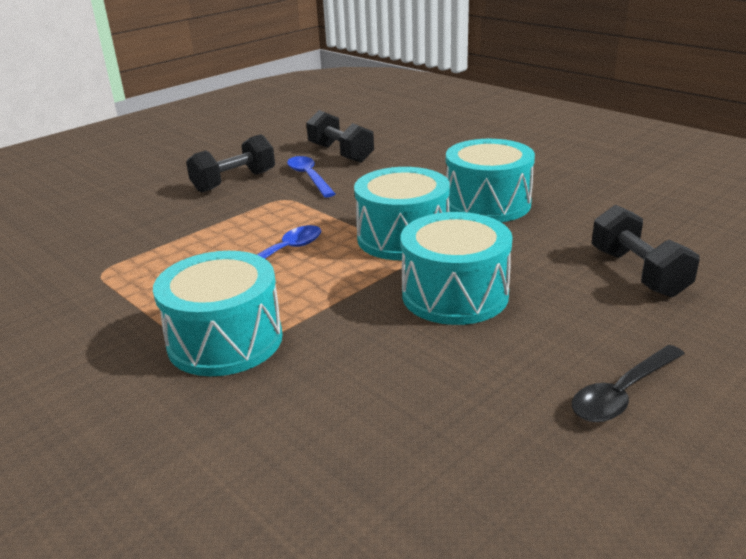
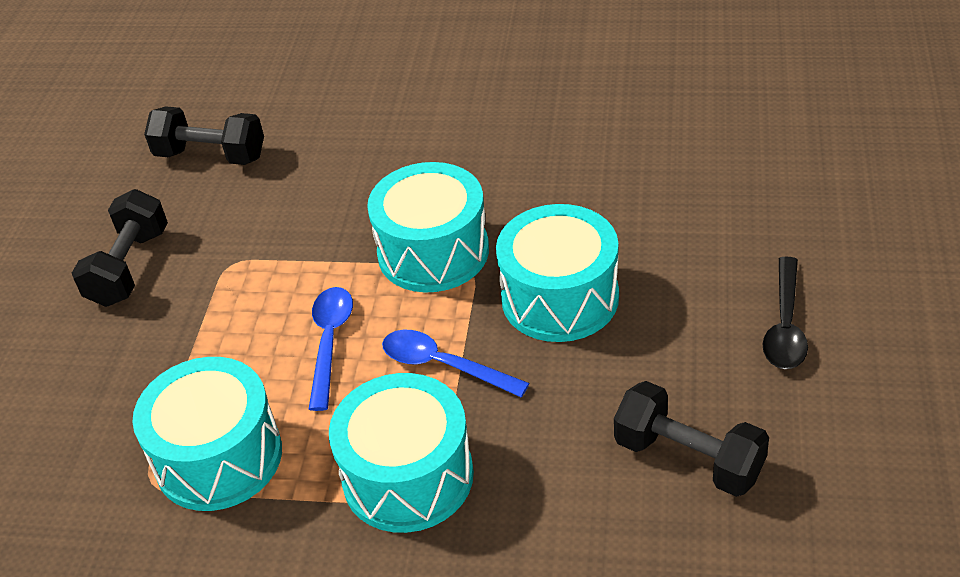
camera: 35 degrees left, 15 degrees up
(309, 177) = (219, 214): blue spoon -> blue spoon (443, 365)
(487, 204) = (469, 159): turquoise drum -> turquoise drum (219, 457)
(638, 272) = (688, 184): black dumbbell -> black dumbbell (689, 458)

